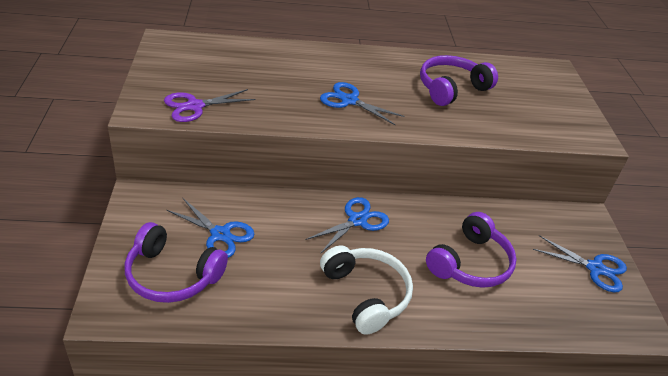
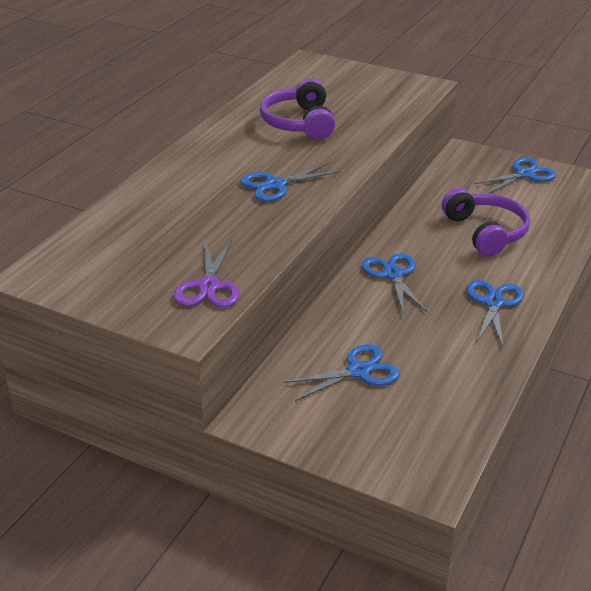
camera: 55 degrees left, 5 degrees down
(172, 275) = (402, 421): purple headphones -> none
(366, 294) = (494, 303): white headphones -> blue scissors

